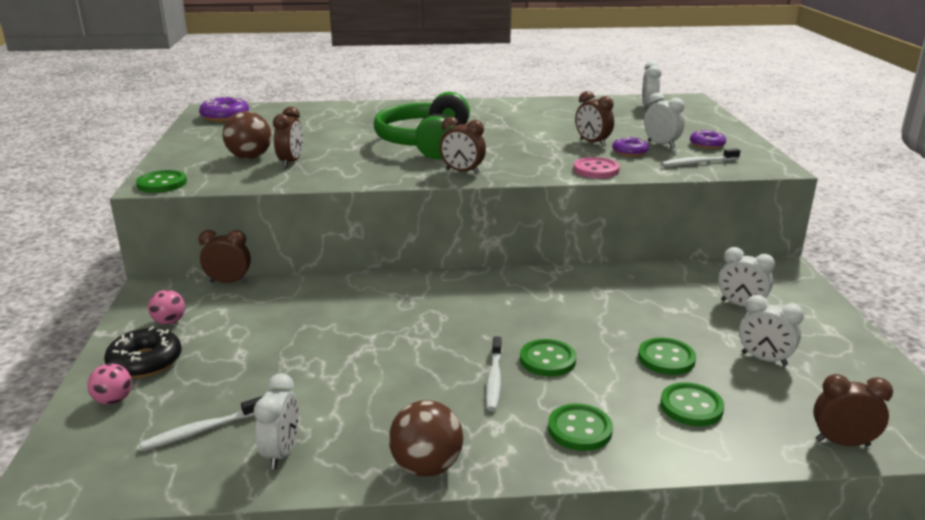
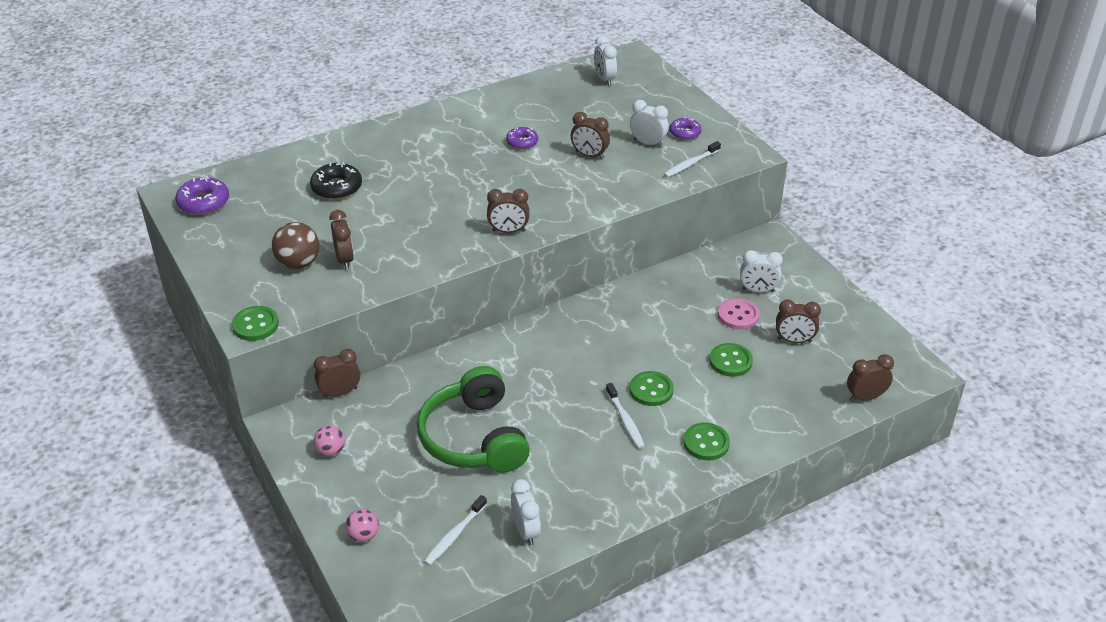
camera: 25 degrees left, 15 degrees up
(145, 362) = (352, 495): black donut -> black donut (336, 187)
(425, 143) = (443, 195): green headphones -> green headphones (474, 438)
(426, 466) = (628, 506): brown ball -> none
(596, 170) = (616, 197): pink button -> pink button (738, 315)
(629, 152) = (628, 162): purple donut -> purple donut (522, 142)
(691, 406) = (766, 399): green button -> none
(764, 359) = (794, 340): white clock -> brown clock

